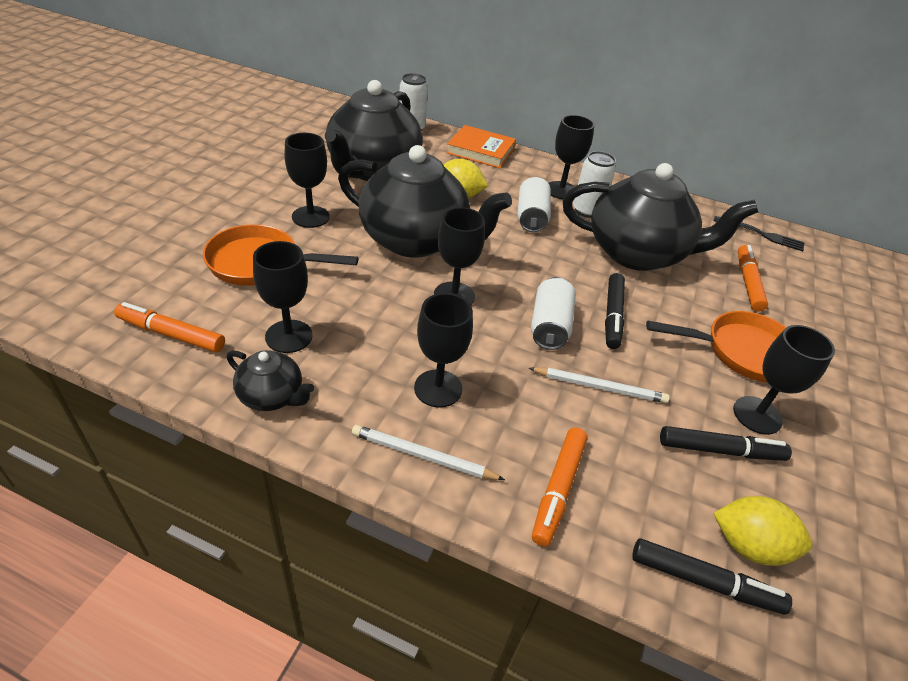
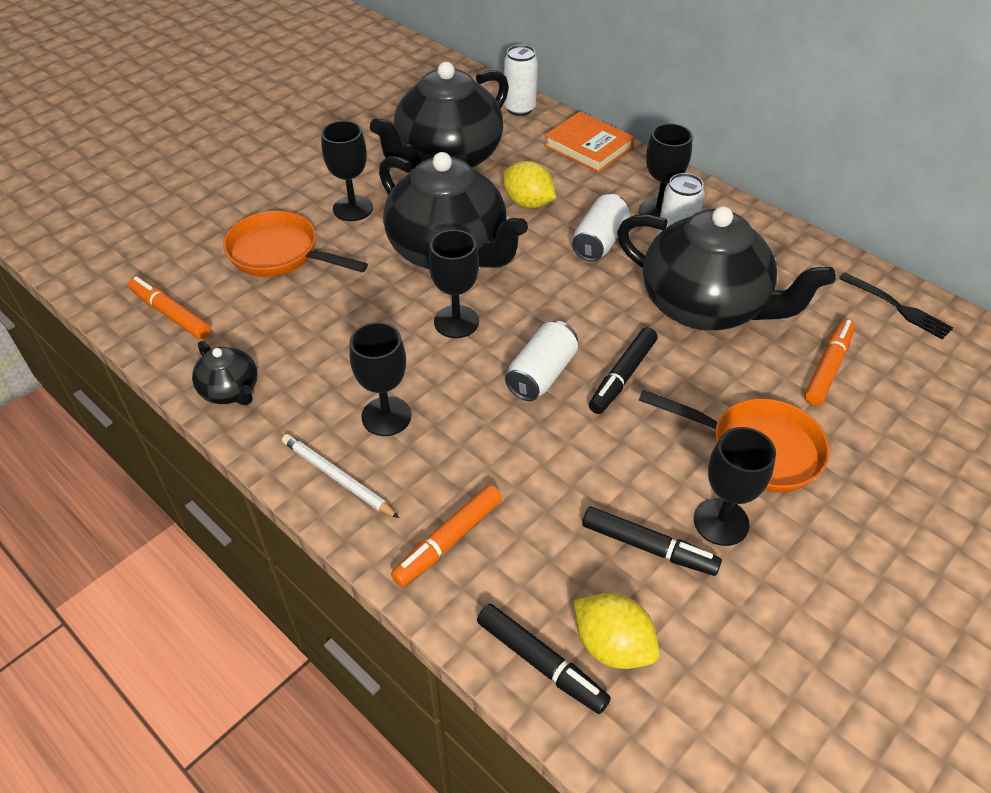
camera: 25 degrees right, 5 degrees up
(289, 336) = (272, 335): black goblet -> none
(599, 387) = (556, 451): white pencil -> none

